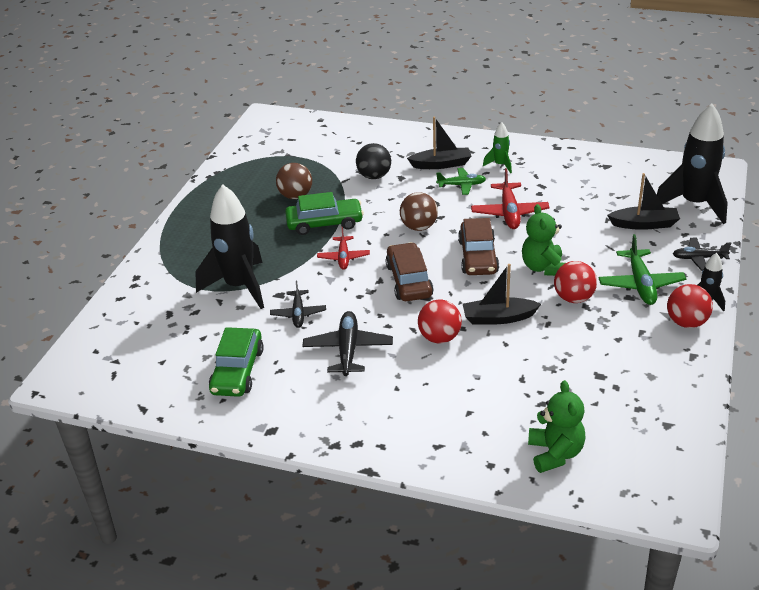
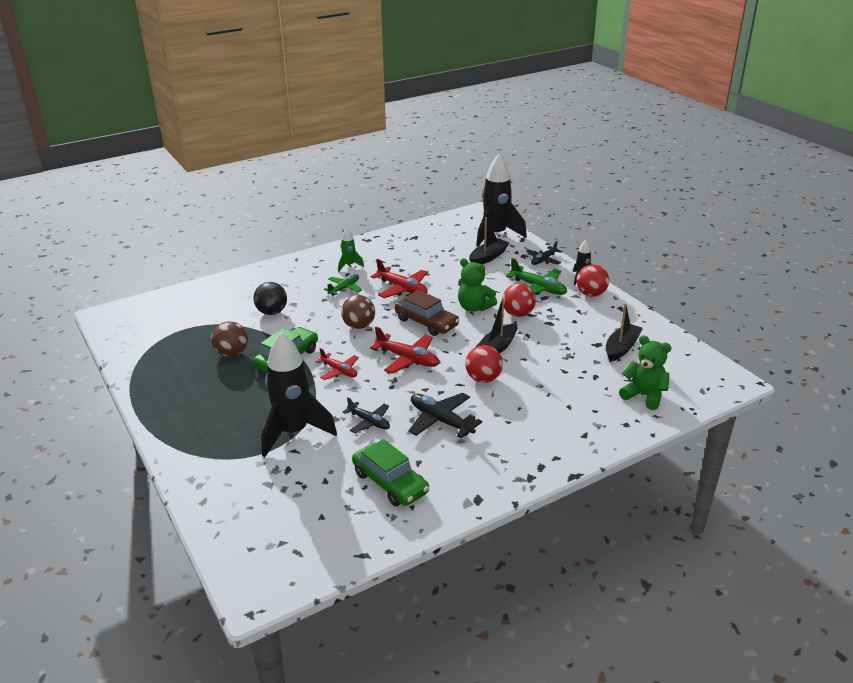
camera: 50 degrees left, 5 degrees down
(409, 280) = (408, 359): brown car -> red plane
(441, 164) = (308, 283): black boat -> black boat (621, 348)

